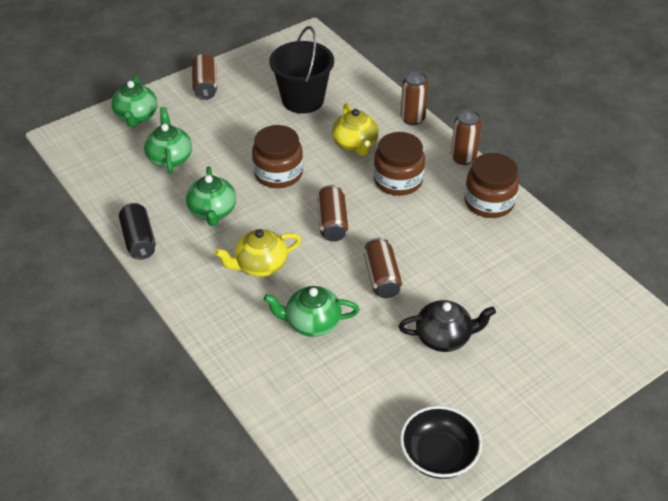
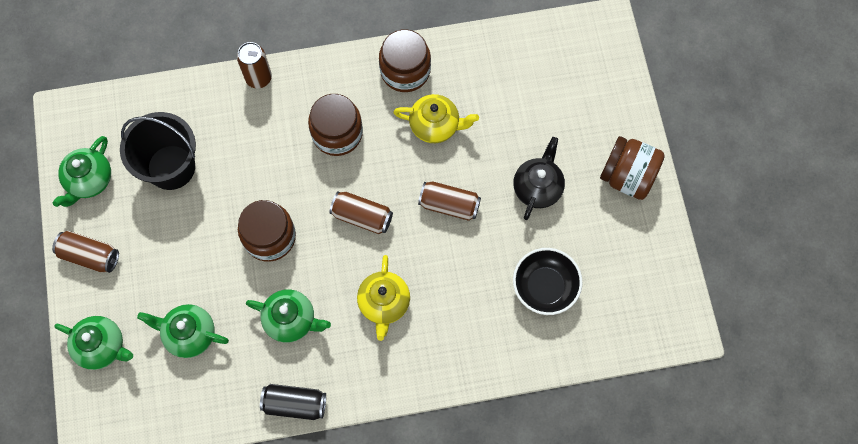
camera: 65 degrees left, 25 degrees up
(312, 323) = (473, 286): green teapot -> green teapot (89, 180)
(355, 145) = (267, 148): yellow teapot -> yellow teapot (435, 125)
(438, 455) = (646, 249): black bowl -> black bowl (545, 287)
(463, 158) = (337, 62): brown can -> none
(508, 409) = (627, 176): none -> brown jar

